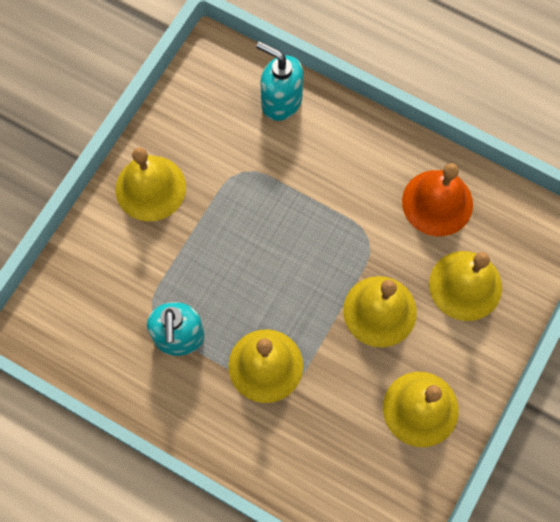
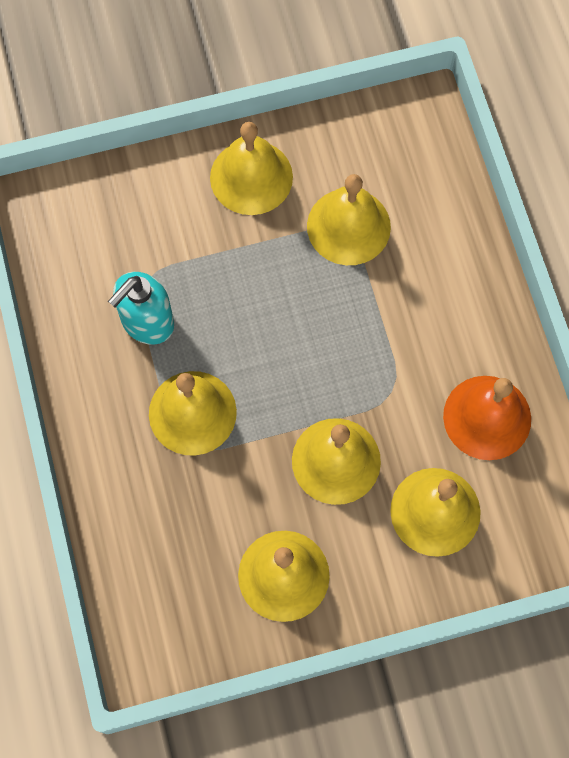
camera: 45 degrees right, 0 degrees up
(241, 164) = (348, 226): none -> yellow bell
(281, 101) = (439, 203): turquoise soap dispenser -> none

